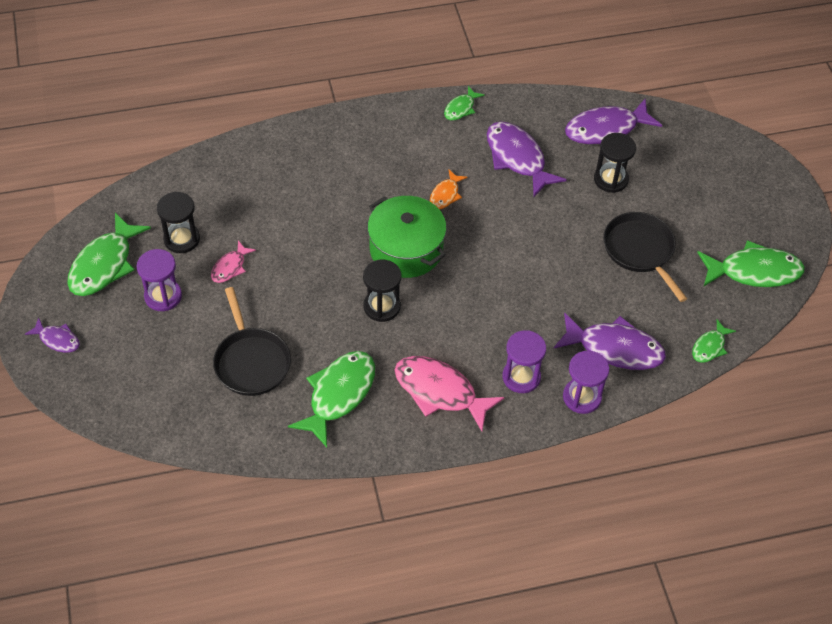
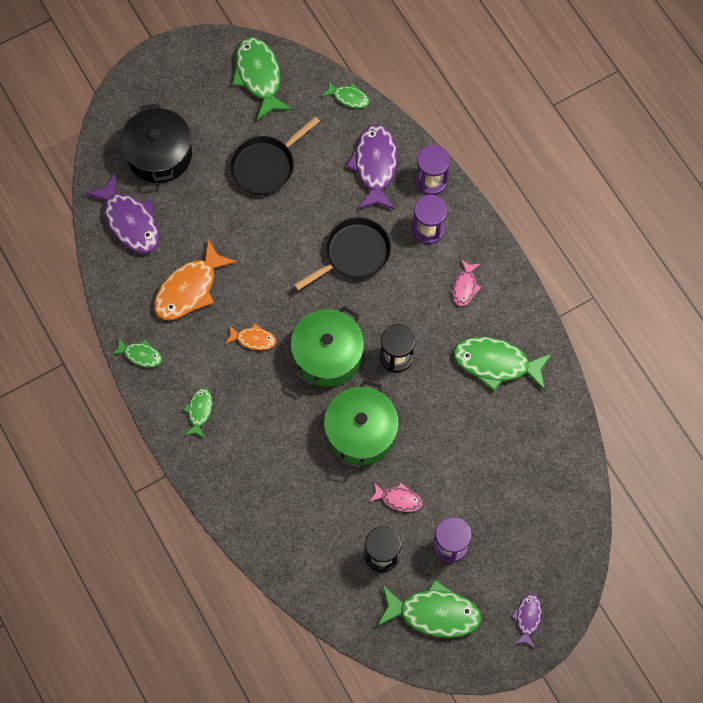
camera: 105 degrees left, 15 degrees up
(251, 361) = (490, 444): black pan -> black pan (354, 254)
(312, 255) = (361, 432): none -> green pot
(386, 138) = (199, 411): none -> green fish
(440, 392) = (465, 286): pink fish -> pink fish, size x0.52
(517, 158) = (189, 289): purple fish -> orange fish
(611, 179) = (191, 205): black hourglass -> none
(676, 167) = (159, 154): none -> black pot

